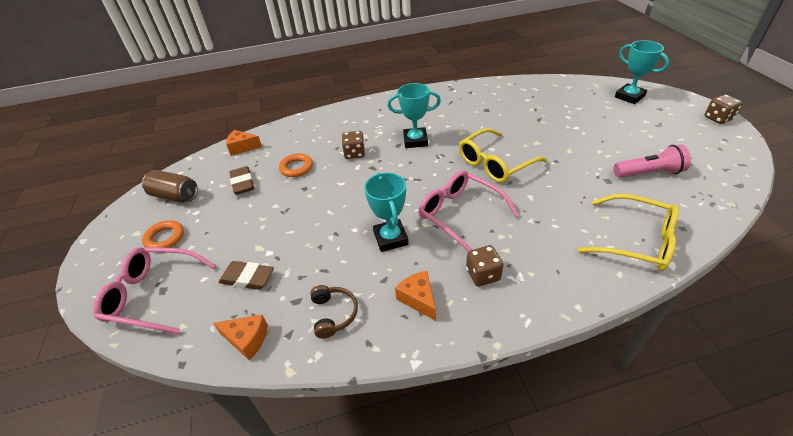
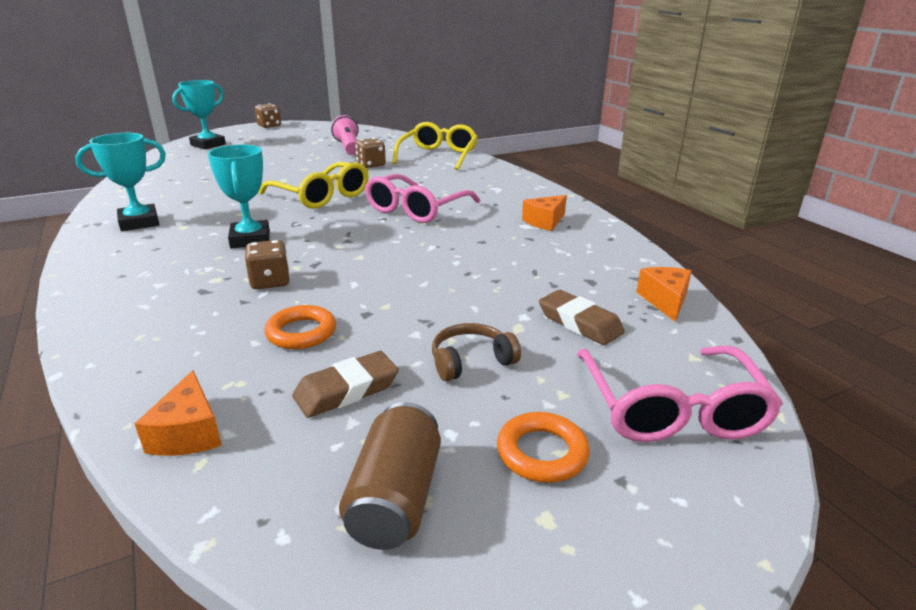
camera: 105 degrees left, 15 degrees down
(247, 278) = (580, 323): brown eraser -> brown eraser turned 45 degrees counterclockwise
(333, 314) = (592, 257): brown headphones -> brown headphones (471, 361)
(390, 238) = (465, 239): turquoise trophy -> turquoise trophy (139, 222)
(483, 275) = (500, 199): brown dice -> brown dice (371, 165)

